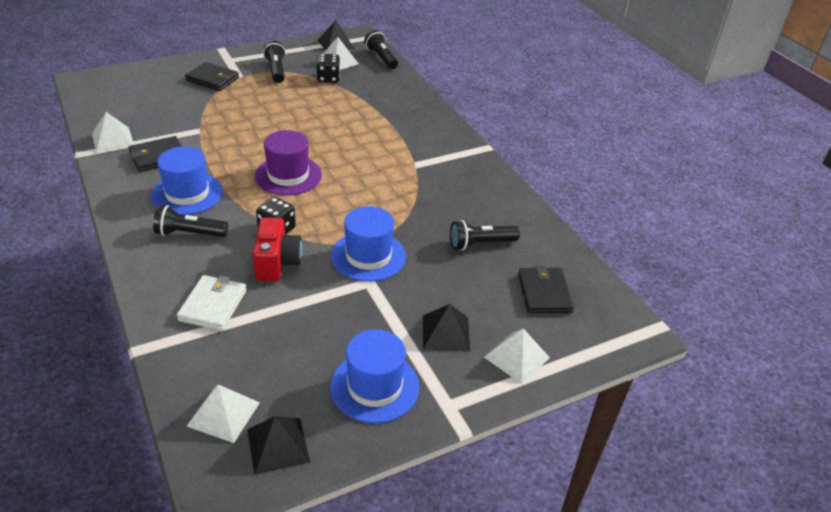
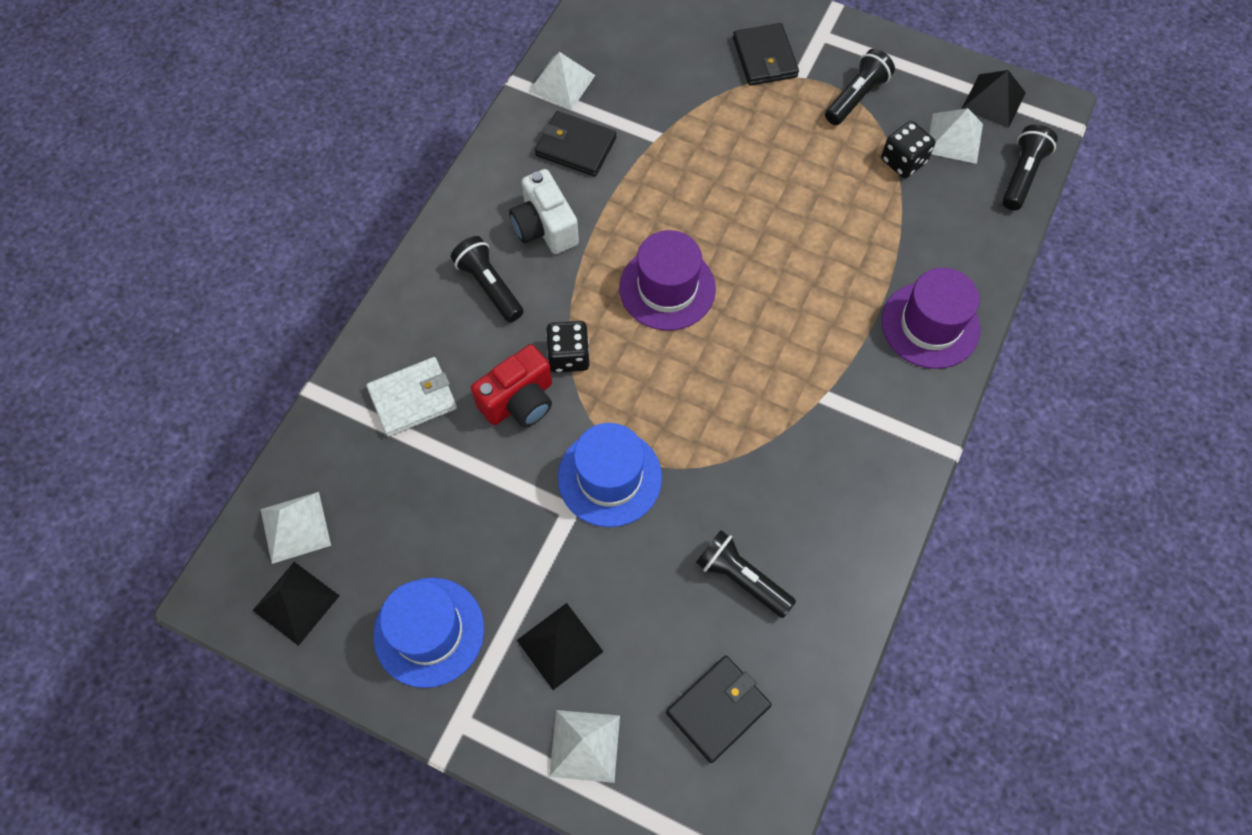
camera: 55 degrees right, 25 degrees up
(187, 194) = (545, 227): blue hat -> white camera
(419, 118) = (930, 325): none -> purple hat

